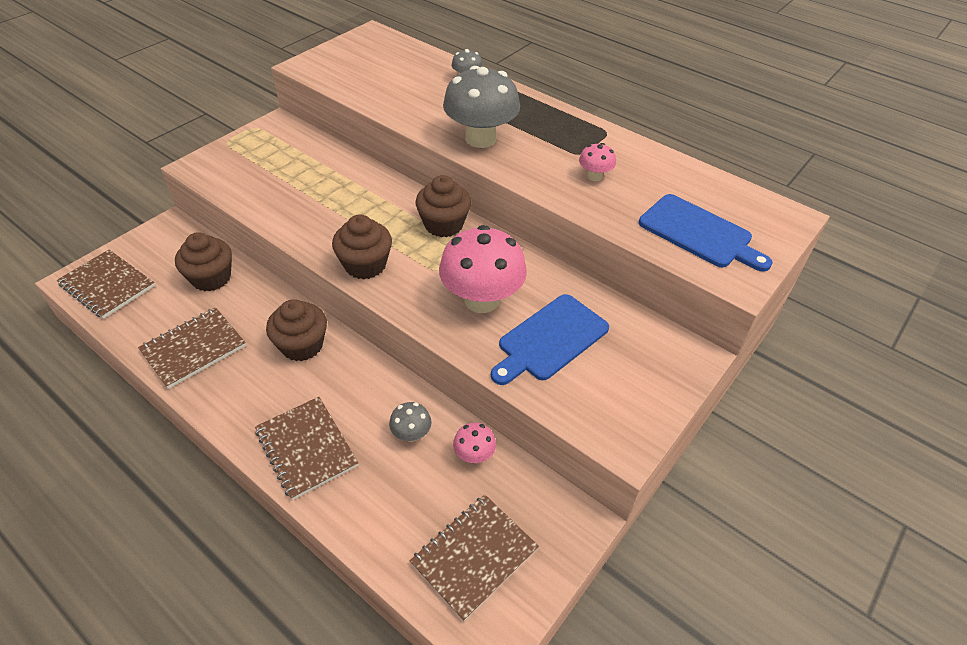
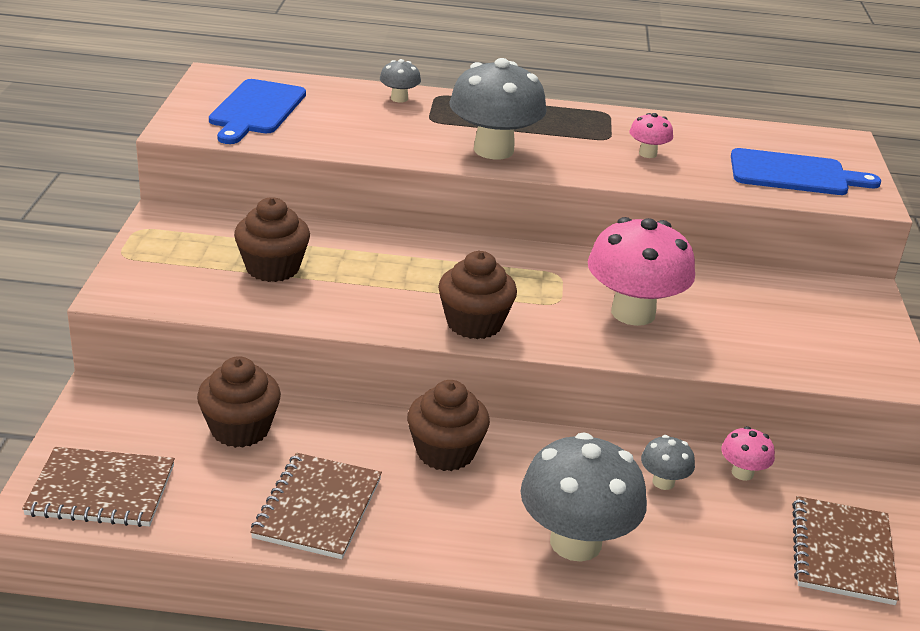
camera: 35 degrees left, 15 degrees down
(306, 448) = (575, 542): brown notebook -> grey mushroom
(443, 224) = (506, 259): brown cupcake -> brown cupcake (272, 268)
(550, 339) = (736, 323): blue cutting board -> blue cutting board (256, 110)

